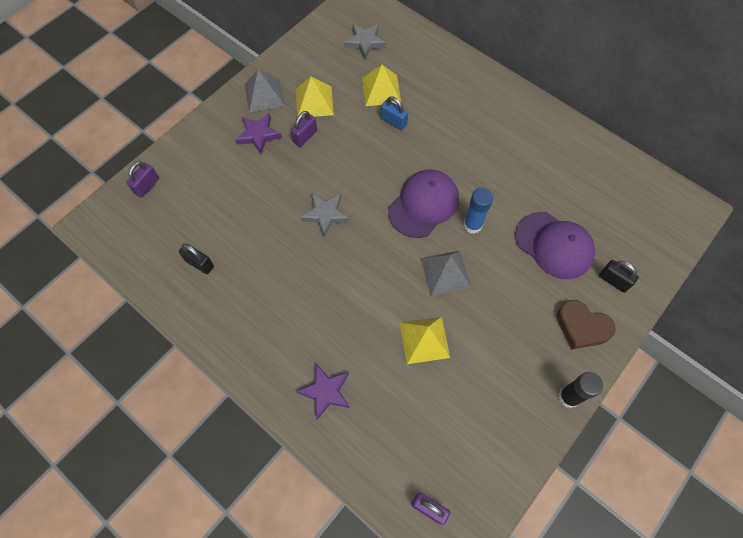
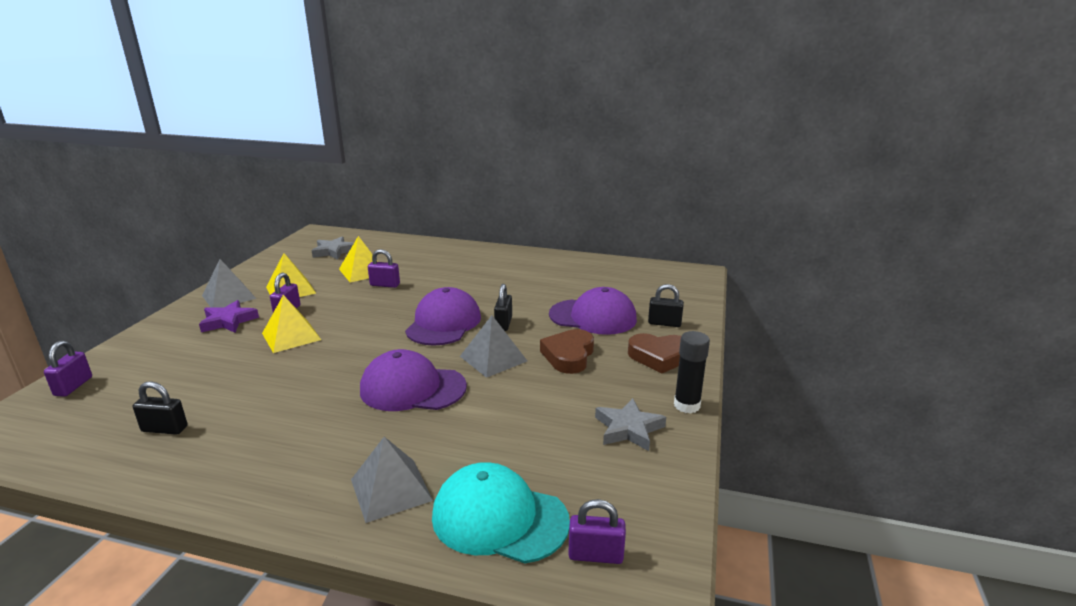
camera: 25 degrees left, 40 degrees down
(325, 214) = (332, 353): grey star -> grey star (628, 429)
(326, 391) = (391, 489): purple star -> grey pyramid
(371, 286) = (412, 388): none -> purple cap
(383, 449) = (499, 518): none -> turquoise cap
(393, 121) = (385, 285): blue padlock -> purple padlock
(424, 339) = (498, 410): yellow pyramid -> yellow pyramid (291, 336)
(472, 225) = (503, 324): blue glue stick -> black padlock
(507, 294) = (569, 356): none -> brown heart

